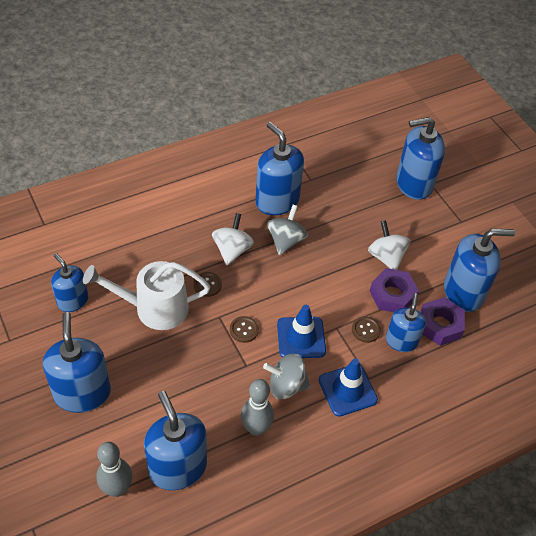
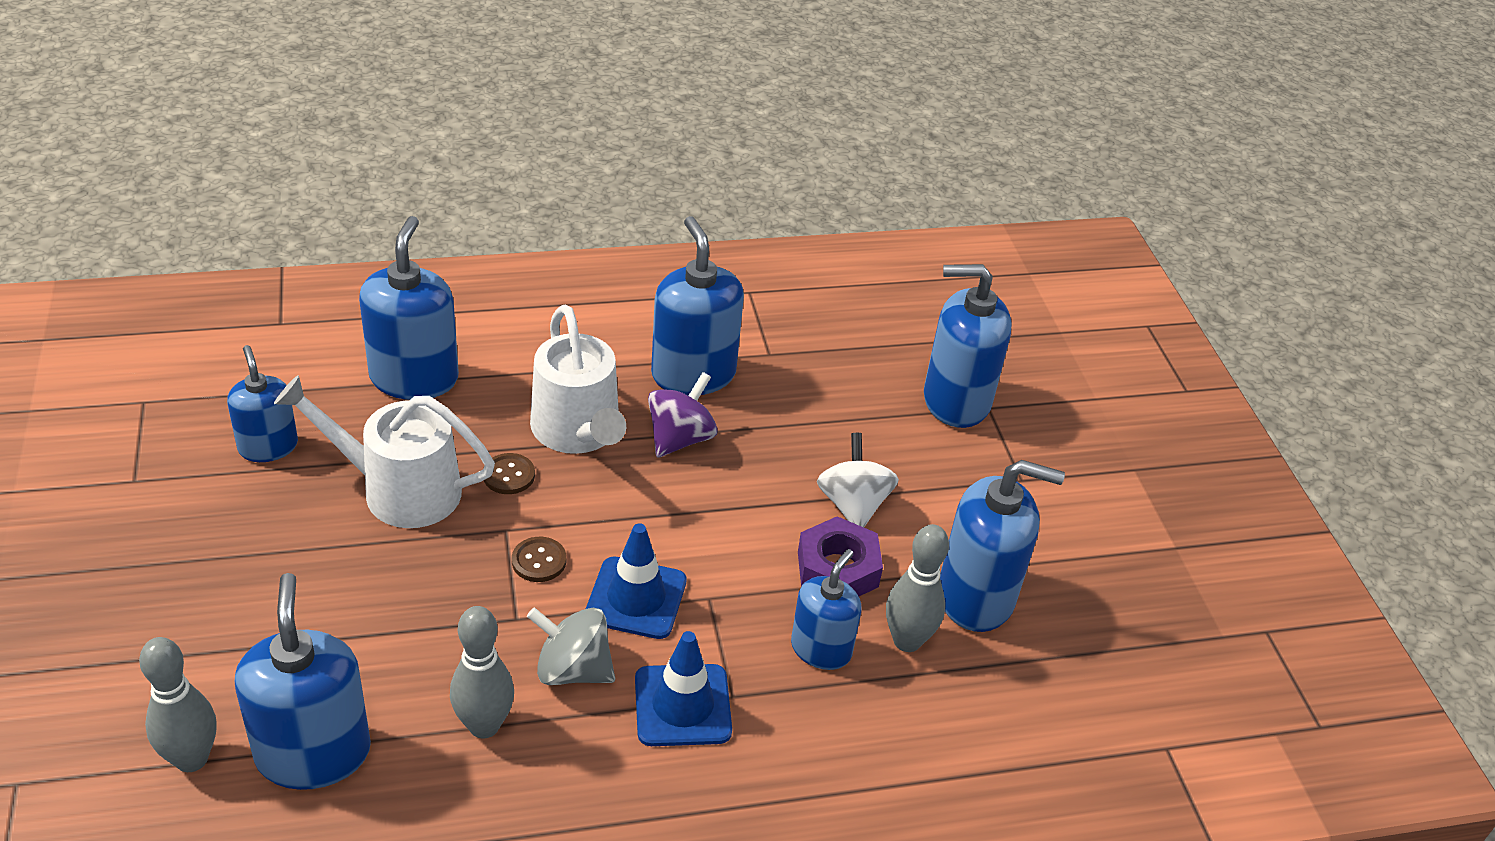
camera: 15 degrees right, 10 degrees down
(82, 393) = (211, 591): blue soap dispenser -> blue soap dispenser (414, 378)
(232, 250) = (578, 431): white spinning top -> white watering can
(286, 241) = (680, 438): grey spinning top -> purple spinning top
(366, 330) = (762, 614): brown button -> none
(440, 325) = (907, 641): purple nut -> grey bowling pin

